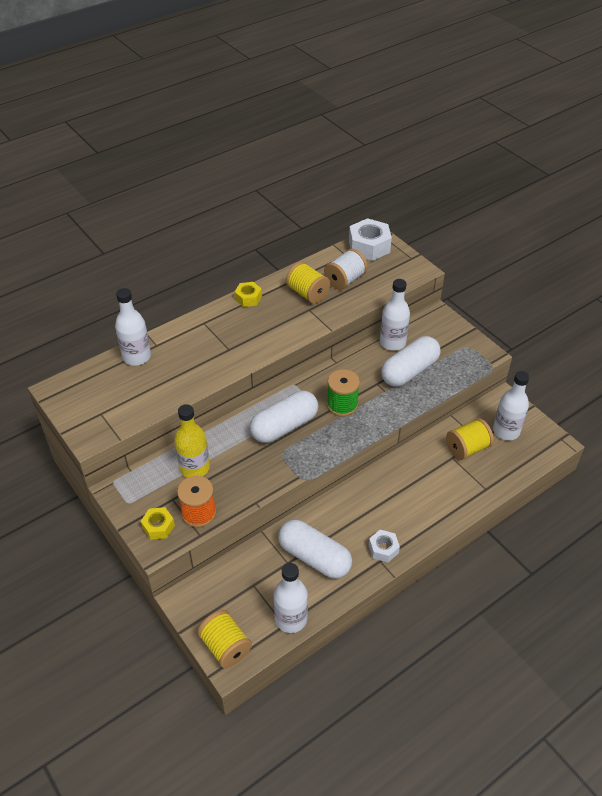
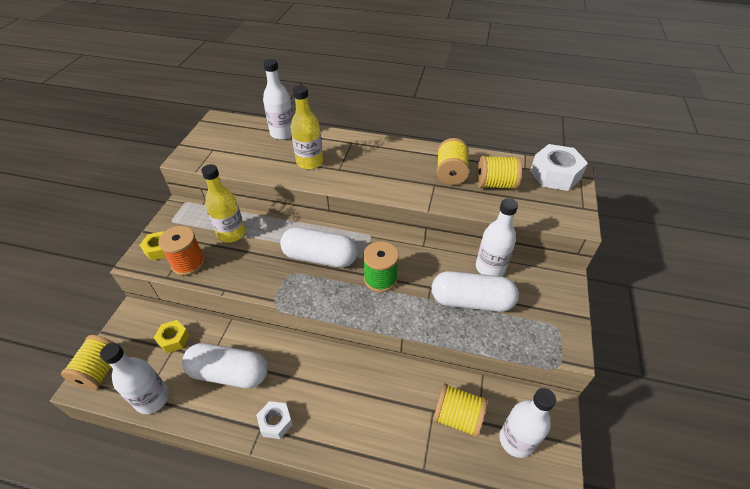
camera: 50 degrees right, 0 degrees up
(198, 361) = (309, 162): none -> yellow bottle
(248, 298) = (404, 147): yellow nut -> yellow nut (174, 339)
(314, 557) = (229, 373): white capsule -> white capsule turned 75 degrees counterclockwise
(345, 280) = (495, 184): white spool -> yellow spool

